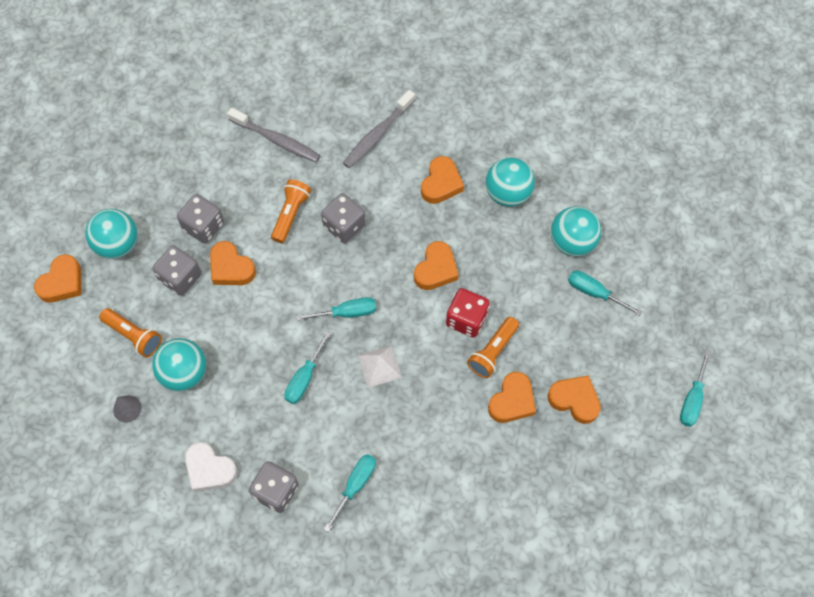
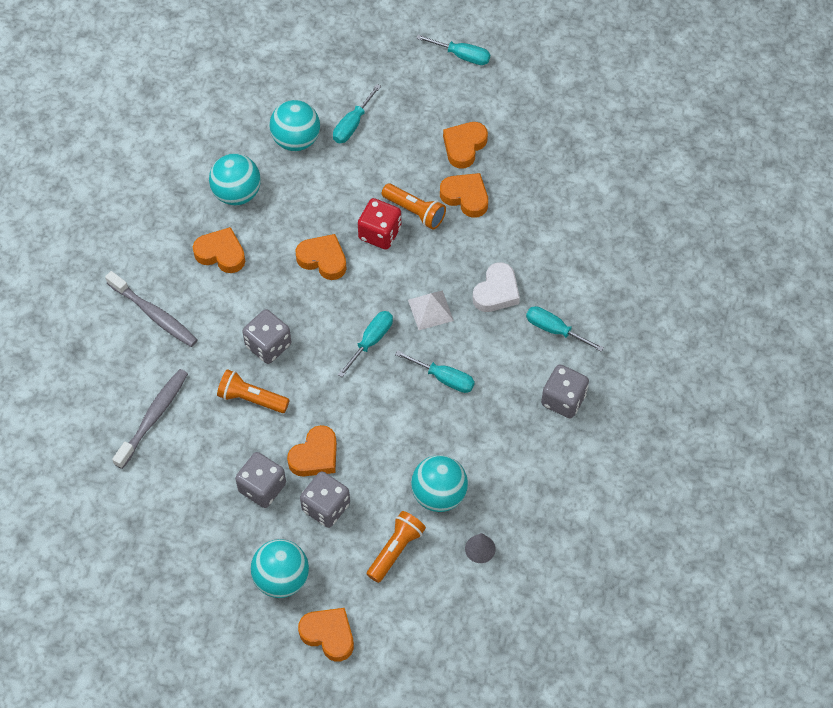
camera: 90 degrees left, 5 degrees down
(210, 469) = (543, 462): white heart -> white heart (496, 292)
(346, 313) = (371, 341): turquoise screwdriver -> turquoise screwdriver turned 45 degrees clockwise

